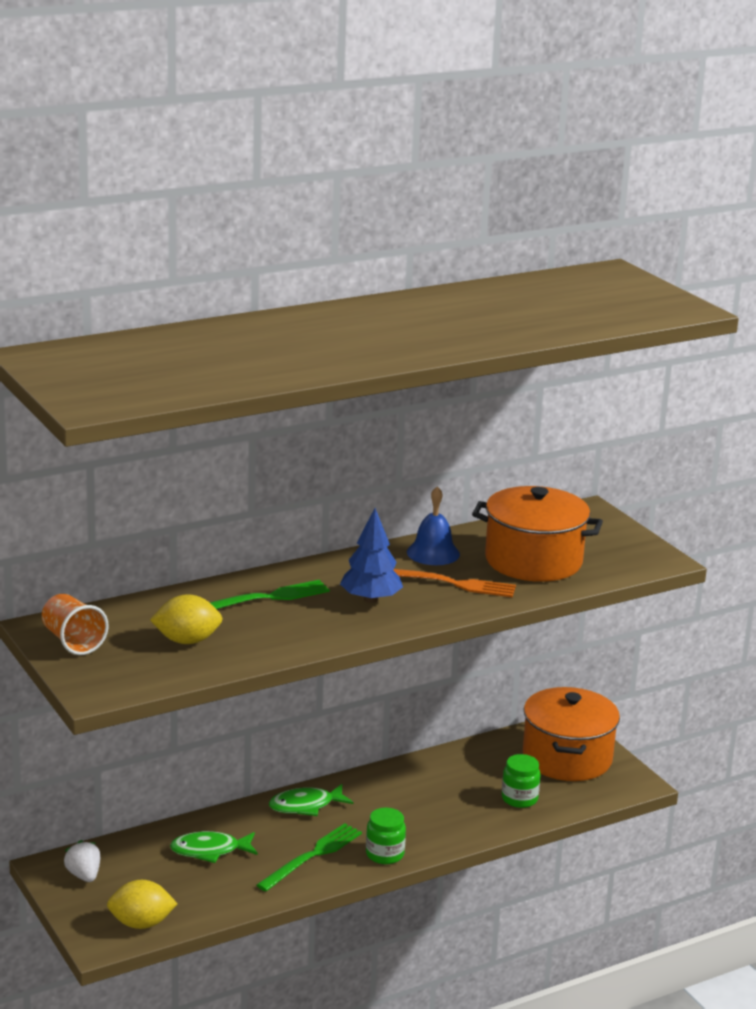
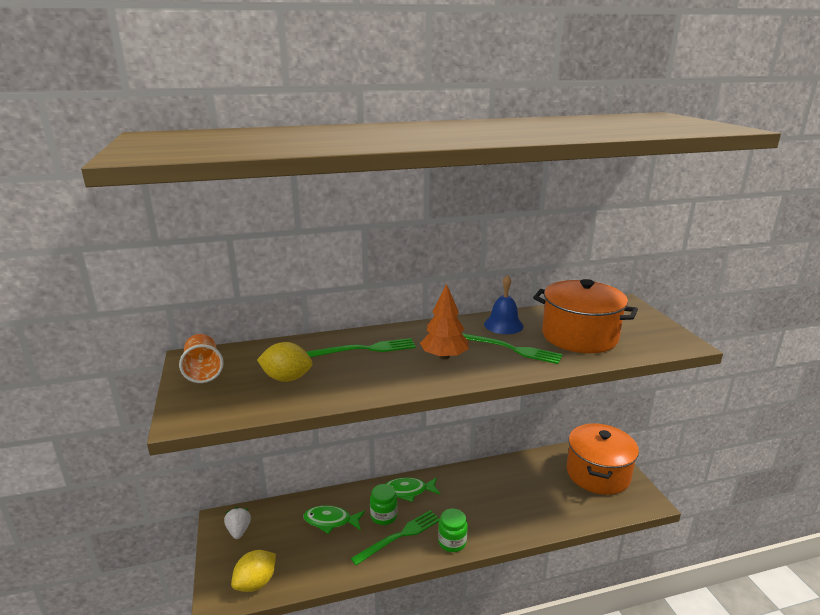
camera: 15 degrees right, 0 degrees up
(141, 924) = (256, 583): yellow lemon -> yellow lemon turned 60 degrees counterclockwise
(371, 599) = (444, 356): blue tree -> orange tree
(450, 583) = (510, 349): orange fork -> green fork
(519, 799) = (560, 504): green jar -> green jar (383, 516)

